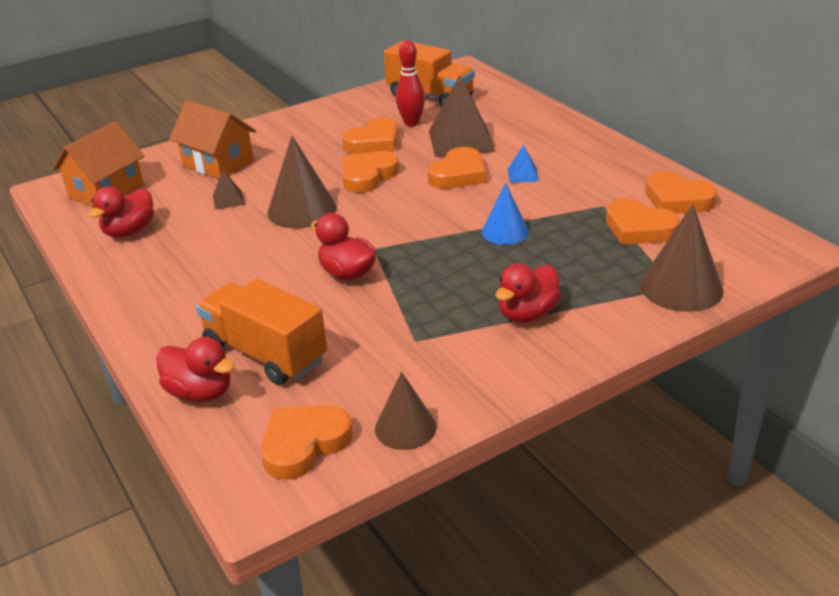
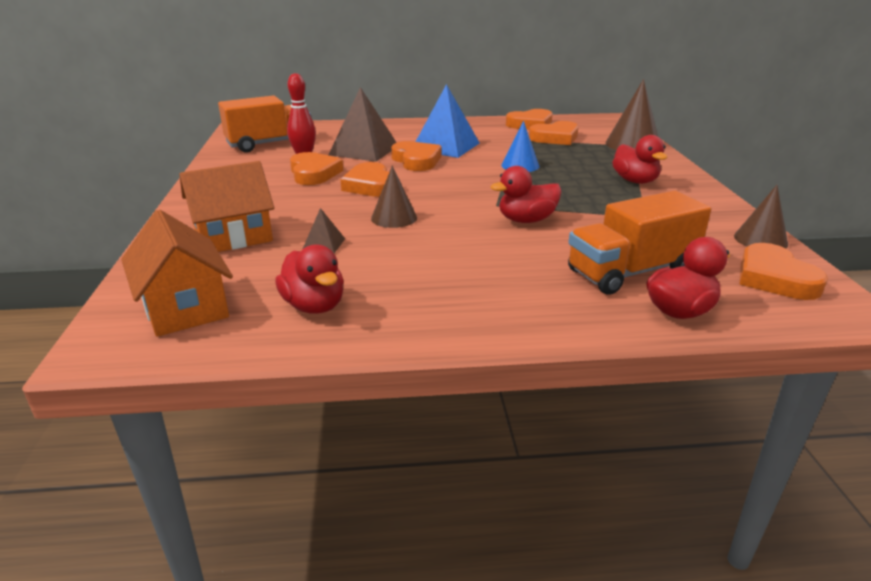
camera: 65 degrees left, 5 degrees down
(302, 210) = (394, 218): brown cone -> brown cone, size x0.65
(523, 175) = (446, 146): blue pyramid -> blue pyramid, size x2.22

